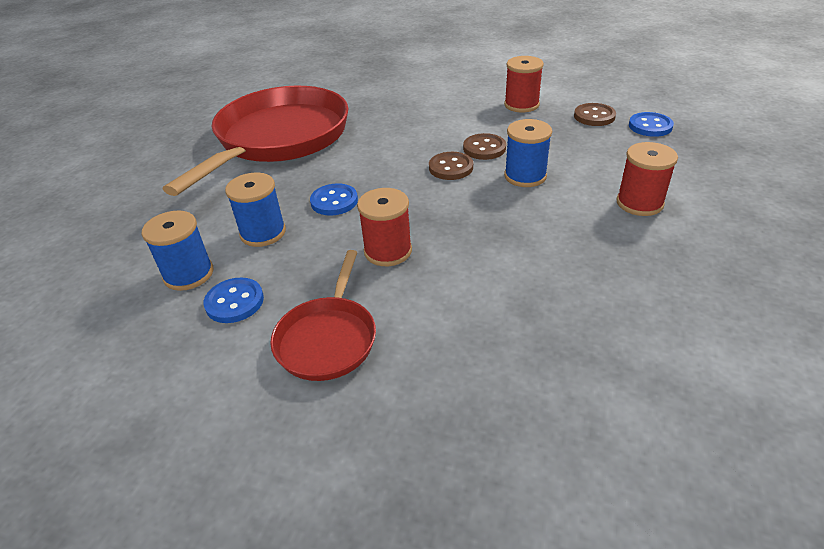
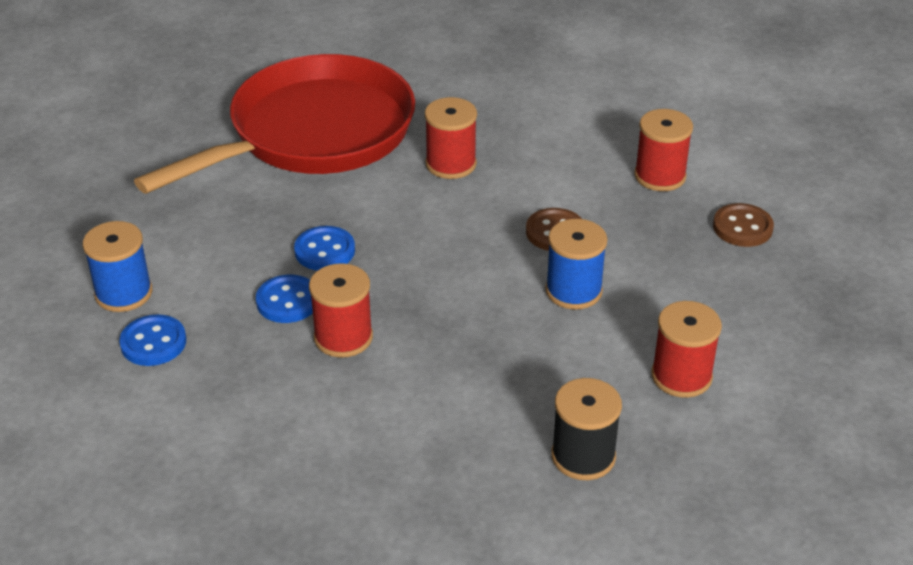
camera: 20 degrees right, 0 degrees up
(263, 233) = (224, 267): blue spool -> none
(328, 338) = (222, 416): red pan -> none
(386, 131) = (451, 164): none -> red spool
(451, 168) = (492, 248): brown button -> none
(625, 273) = (583, 456): none -> black spool
(650, 126) = (804, 268): blue button -> blue button (287, 301)

